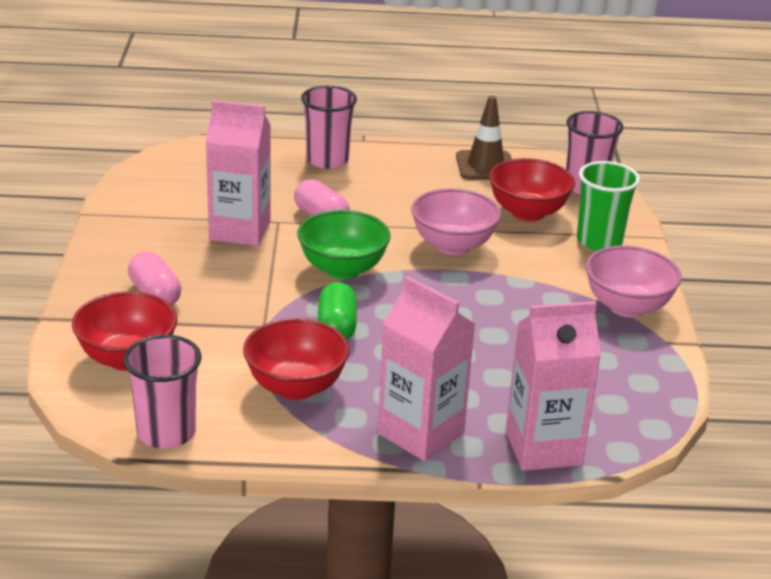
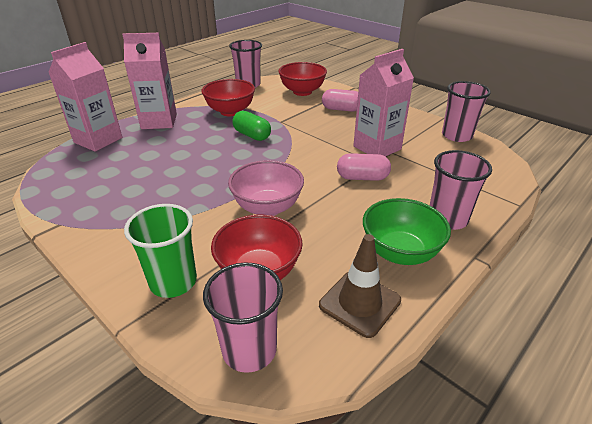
camera: 135 degrees right, 5 degrees up
(134, 192) = (456, 135): none -> pink cup
(342, 269) = (297, 159): green bowl -> green bowl (400, 253)
(627, 307) = (105, 233): pink bowl -> none

